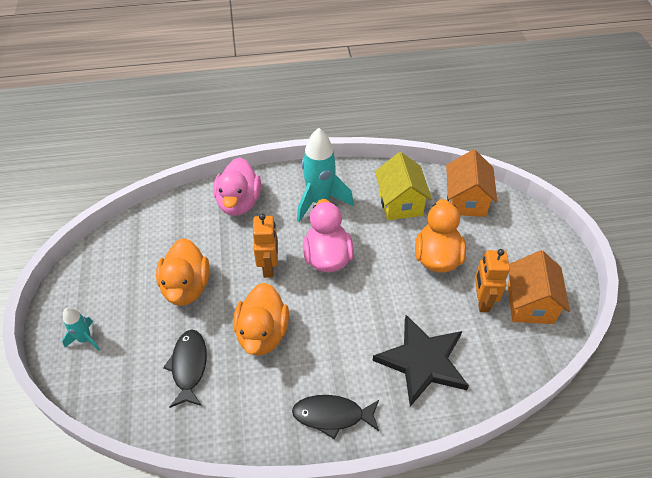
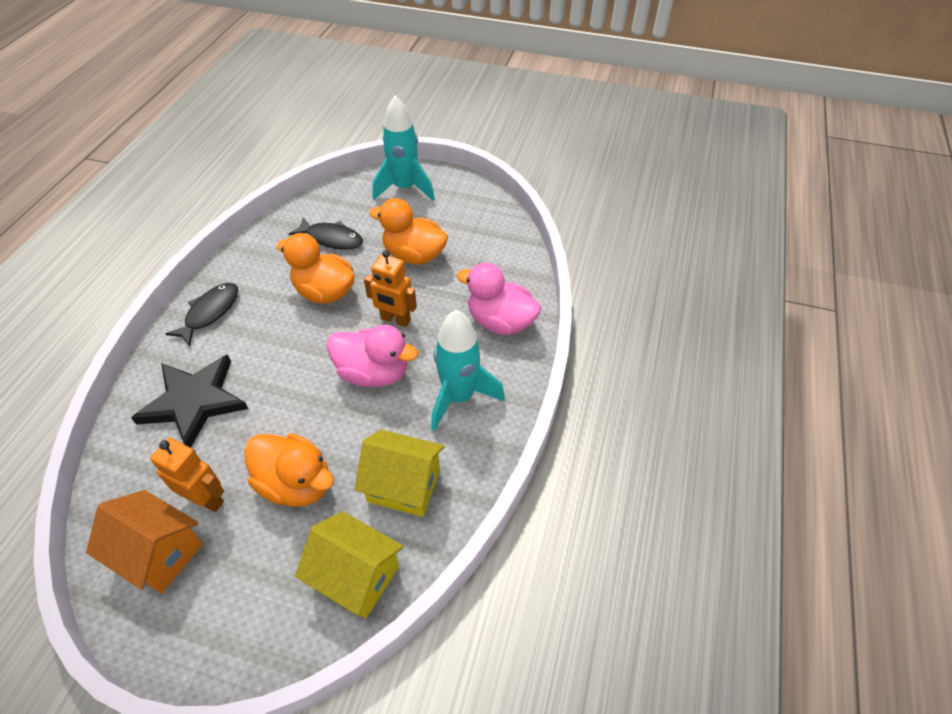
camera: 115 degrees right, 0 degrees up
(85, 339) = (405, 188): turquoise rocket -> turquoise rocket, size x1.91
(466, 200) = (356, 576): orange house -> yellow house

